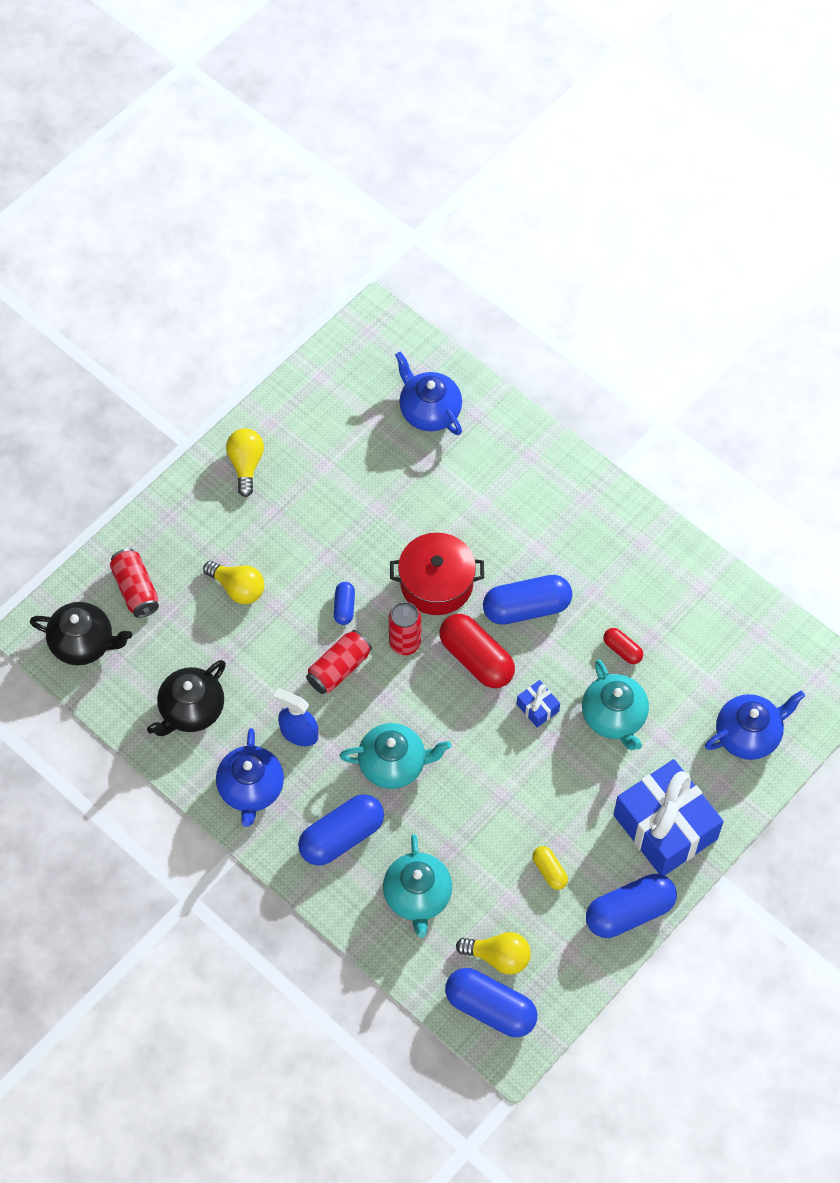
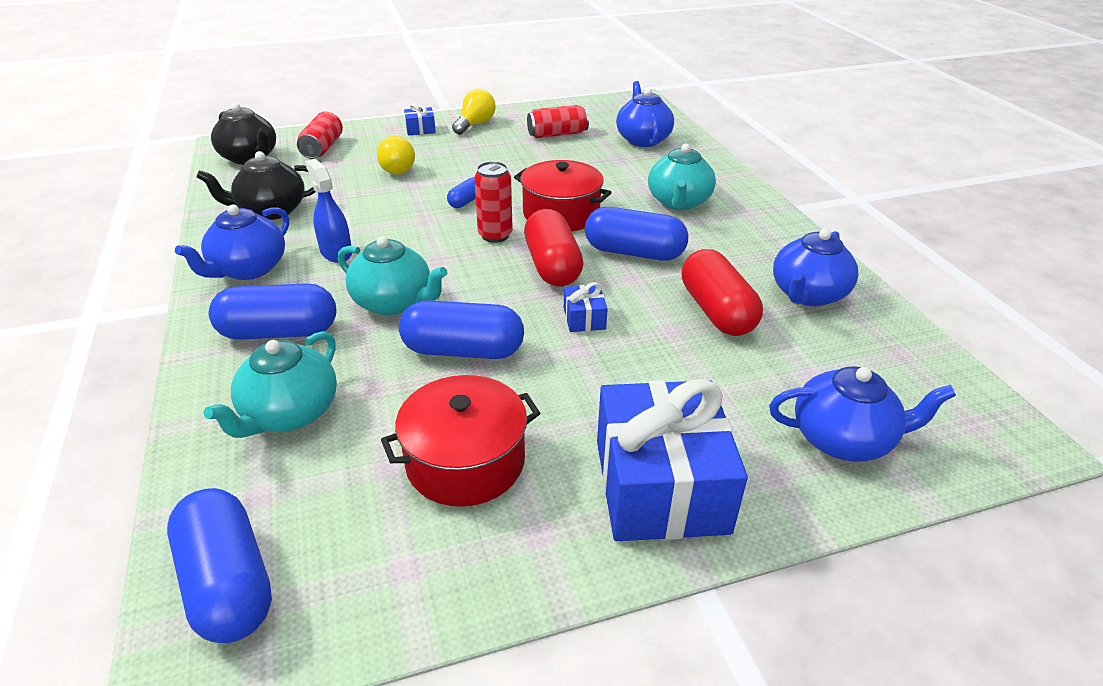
camera: 30 degrees right, 25 degrees down
(199, 504) = (420, 129): none -> blue gift
(339, 668) = (420, 230): red can -> red can (557, 134)
(498, 957) = (307, 523): yellow light bulb -> none
(549, 871) = (465, 462): yellow capsule -> red pot
(614, 717) = (667, 357): turquoise teapot -> turquoise teapot (678, 202)
(622, 650) = (716, 311): red capsule -> red capsule, size x1.97
(629, 912) = (533, 563): blue capsule -> blue capsule (463, 350)
(675, 595) = (807, 294): none -> blue teapot

